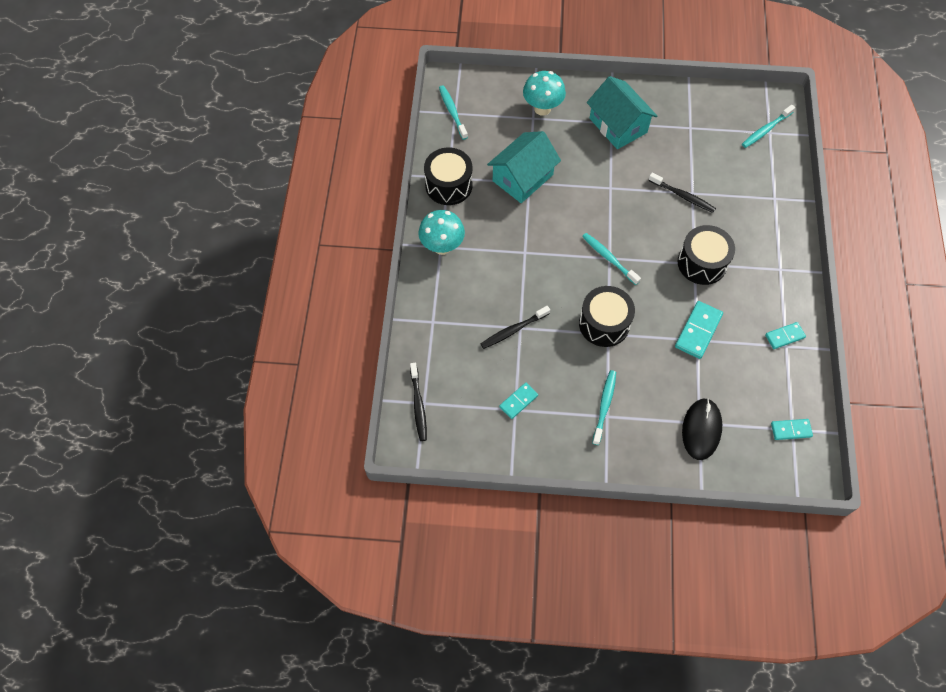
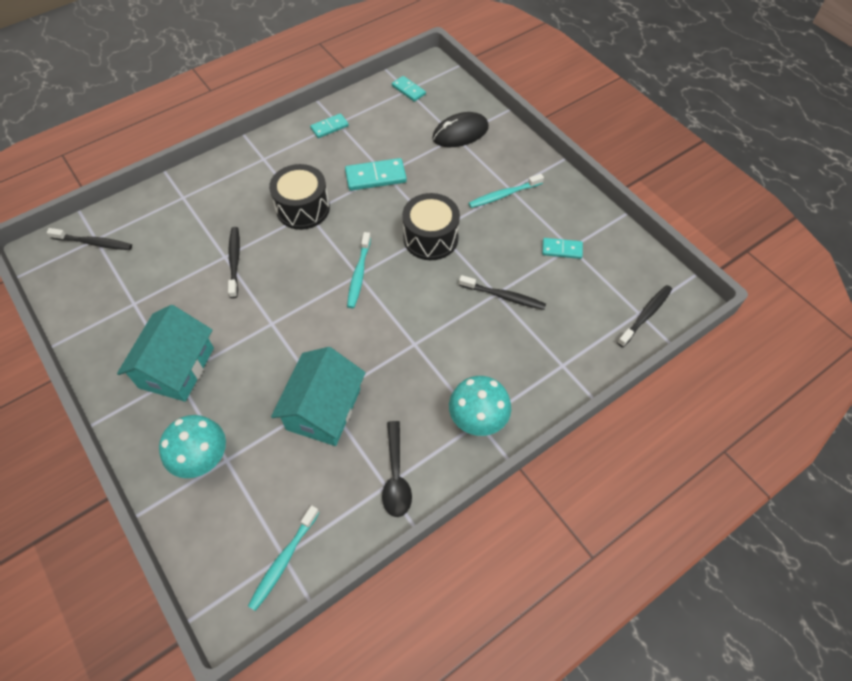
camera: 130 degrees left, 5 degrees down
(448, 185) = (396, 476): black drum -> black spoon
(522, 178) = (323, 409): turquoise house -> turquoise house turned 75 degrees counterclockwise
(765, 130) = (94, 243): turquoise toothbrush -> black toothbrush
(784, 336) = (329, 127): turquoise domino -> turquoise domino turned 60 degrees counterclockwise

